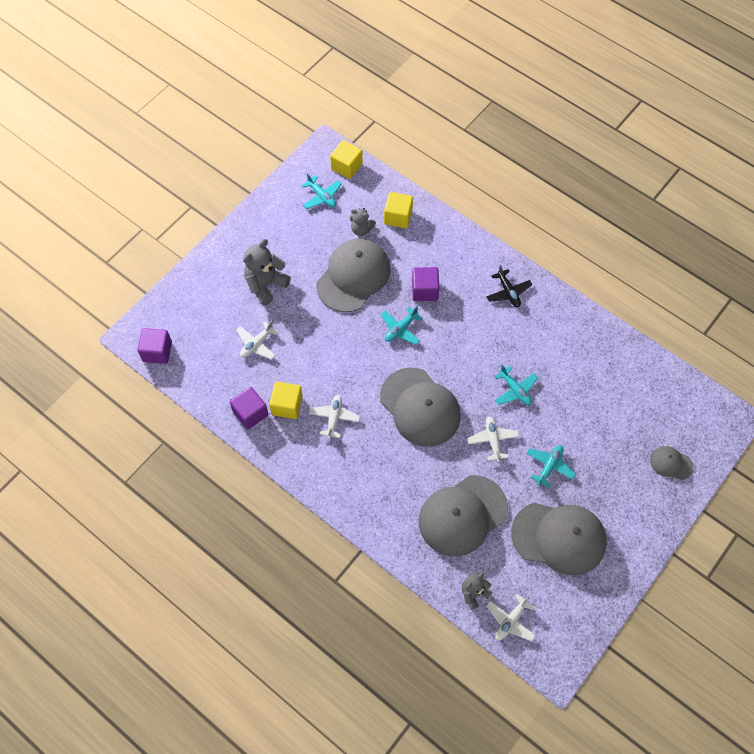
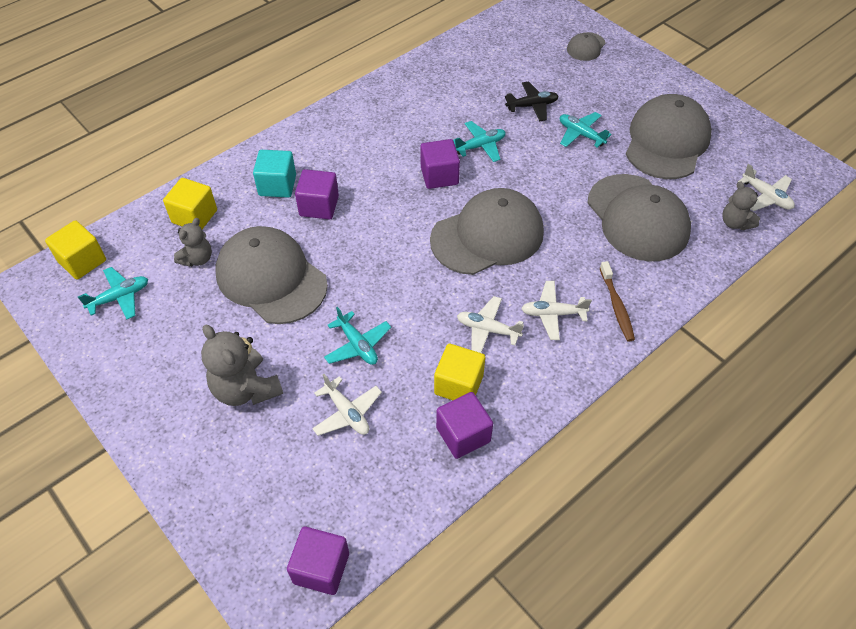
camera: 80 degrees left, 10 degrees down
(370, 503) = (616, 306): none -> brown toothbrush
(400, 329) = (369, 239): turquoise plane -> turquoise plane (357, 345)
(439, 259) = (277, 185): none -> turquoise cube
(474, 365) = (439, 176): none -> purple cube
(493, 440) = (542, 175): white plane -> white plane (553, 314)
(508, 292) = (347, 130): black plane -> black plane (532, 106)

